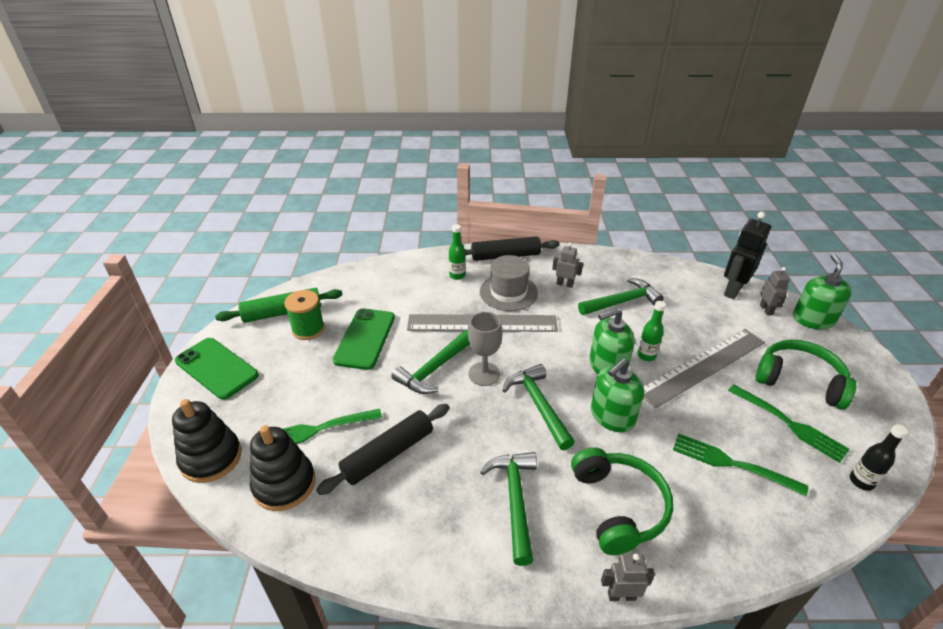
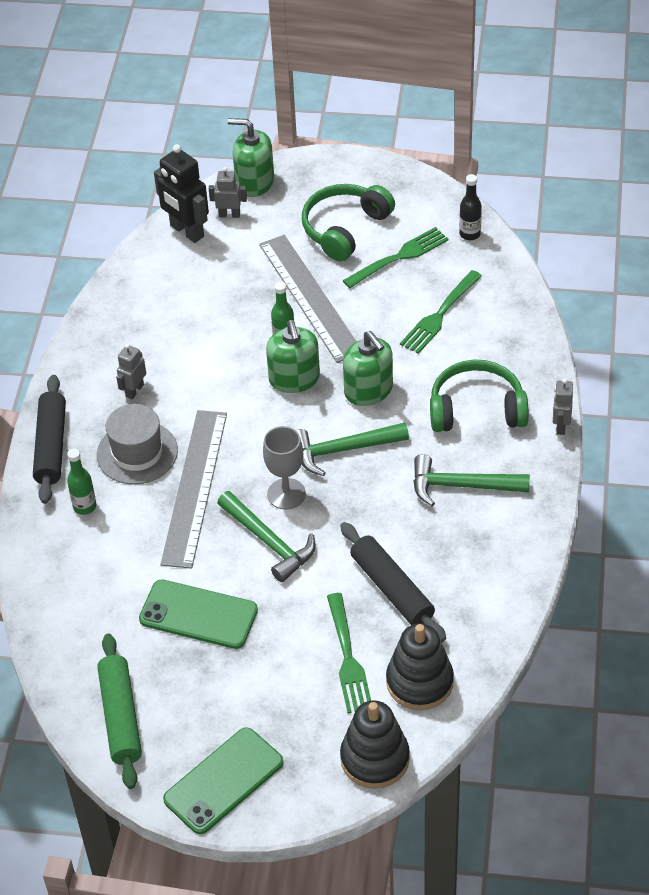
camera: 80 degrees left, 10 degrees up
(308, 329) = (165, 681): green spool -> none
(622, 301) = (184, 340): green hammer -> none

